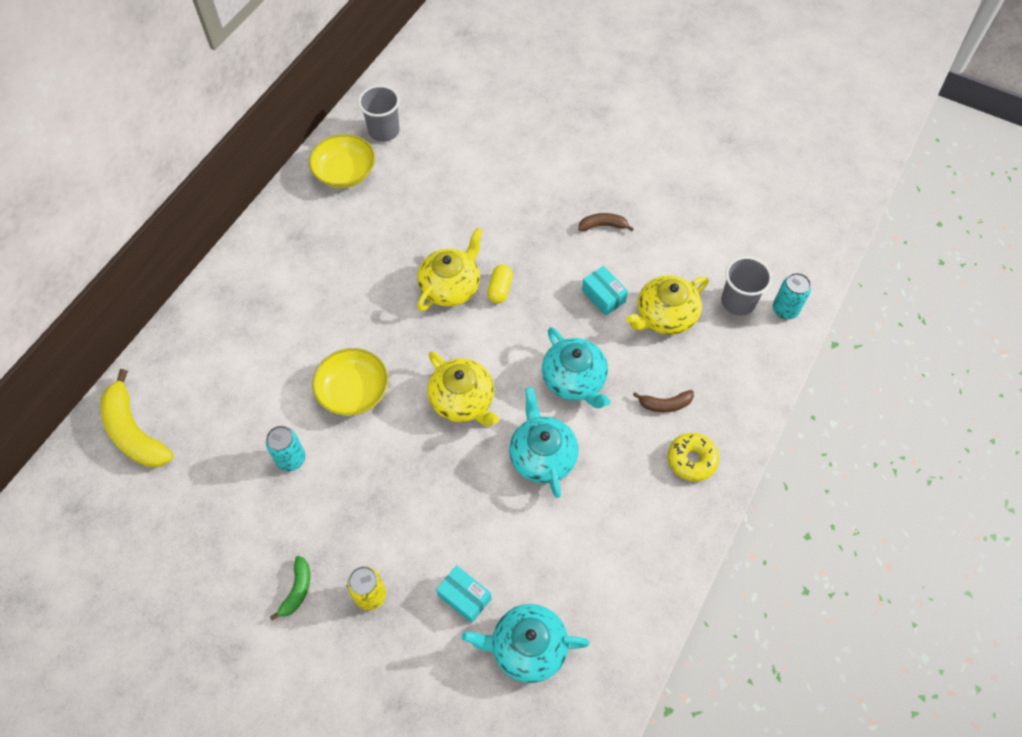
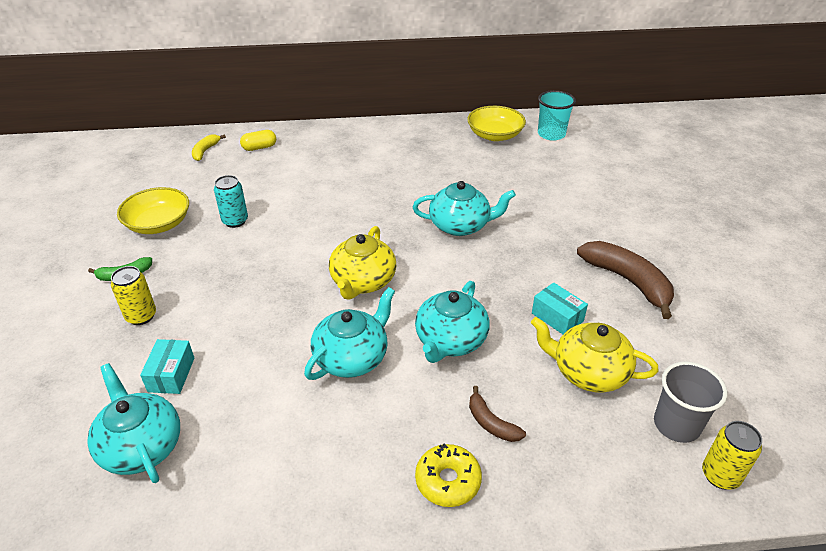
camera: 55 degrees right, 20 degrees down
(134, 432) = (205, 151): yellow banana -> yellow banana, size x0.52
(353, 391) = (318, 222): yellow bowl -> yellow bowl (158, 224)
(384, 131) = (551, 134): grey cup -> turquoise cup
(451, 286) = (460, 225): yellow teapot -> turquoise teapot
(500, 289) = (489, 252): yellow capsule -> yellow capsule (259, 147)
(603, 225) = (628, 281): brown banana -> brown banana, size x1.93
(603, 296) = (557, 317): turquoise box -> turquoise box turned 60 degrees counterclockwise
(785, 310) = (720, 475): turquoise can -> yellow can

